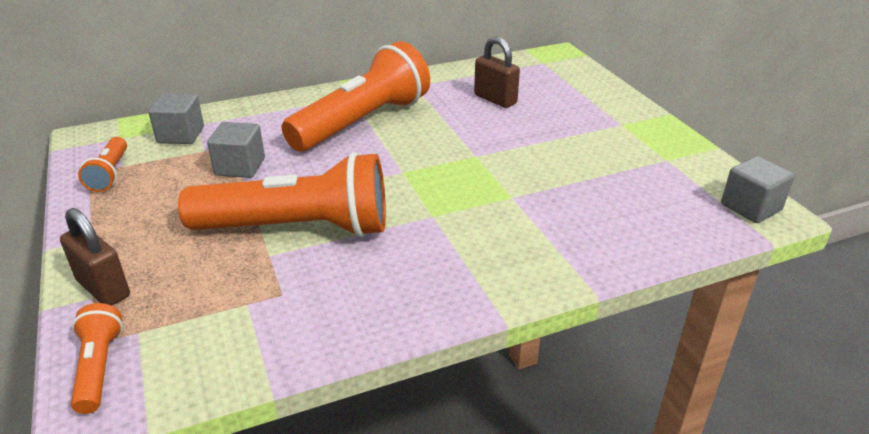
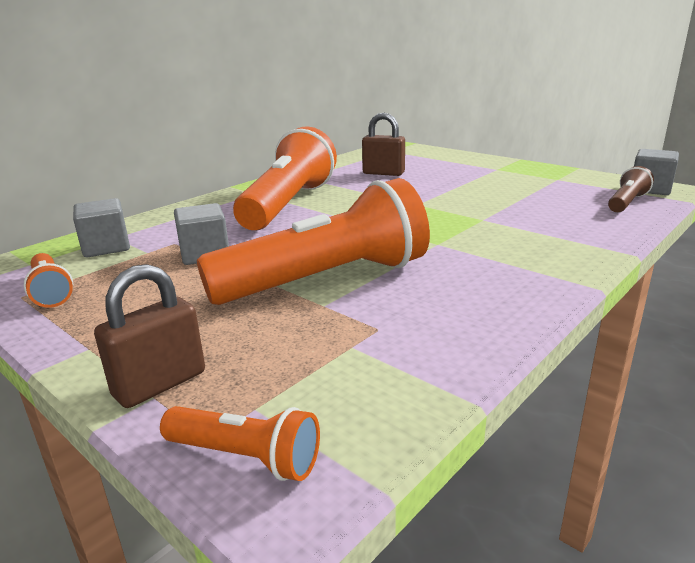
camera: 25 degrees left, 10 degrees down
(99, 367) = (246, 457): orange flashlight -> orange flashlight turned 150 degrees clockwise
(103, 288) = (160, 384): brown padlock -> brown padlock turned 60 degrees counterclockwise
(692, 220) = (626, 202): none -> brown flashlight

